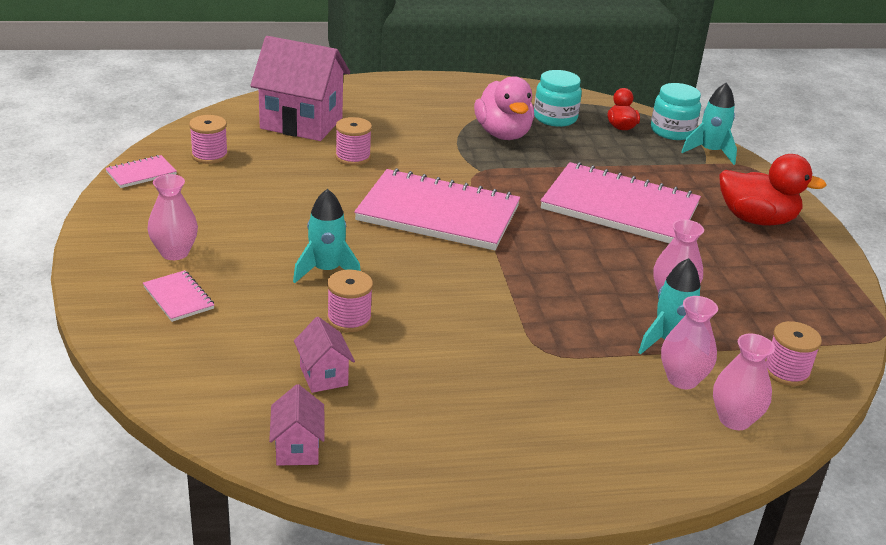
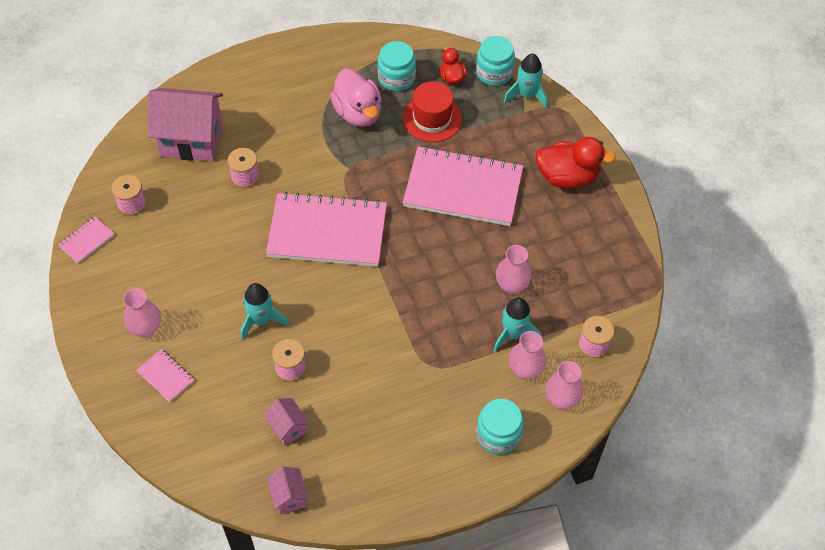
camera: 10 degrees left, 25 degrees up
(591, 151) = (432, 118): none -> red hat
(633, 440) = (498, 435): none -> turquoise jar

